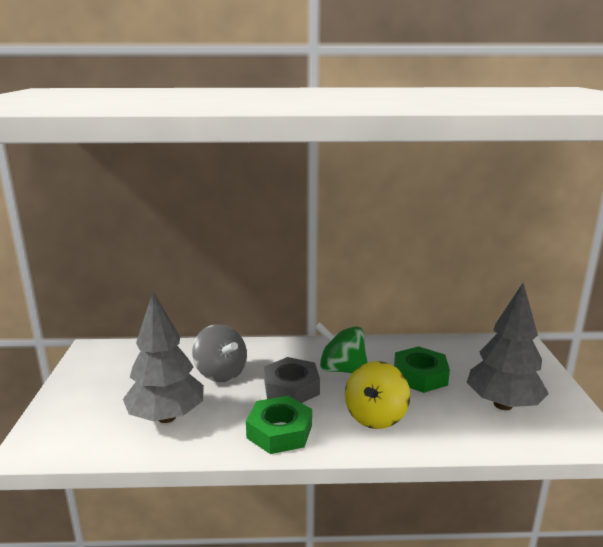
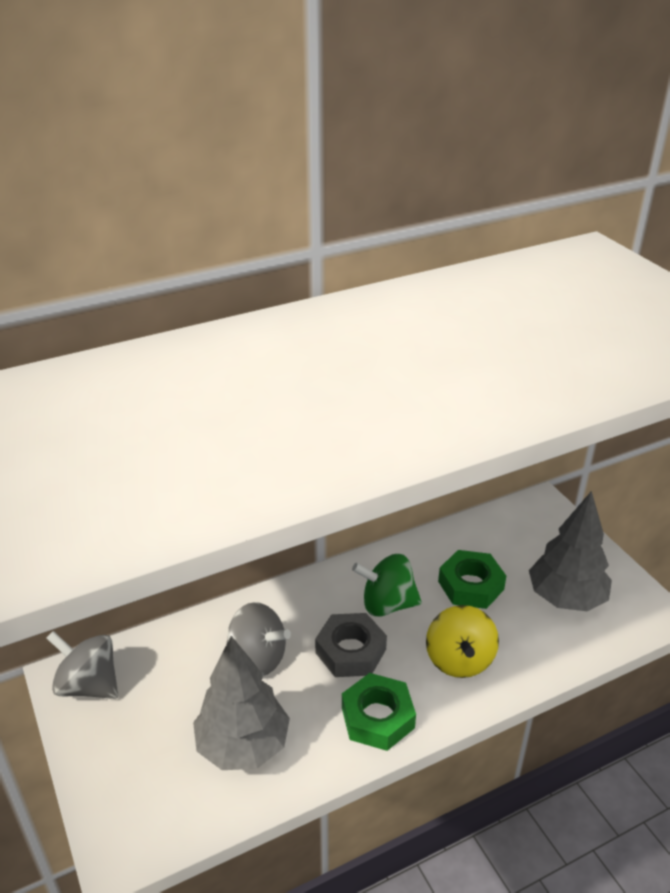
camera: 25 degrees left, 15 degrees up
(102, 357) = (89, 685): none -> grey spinning top

